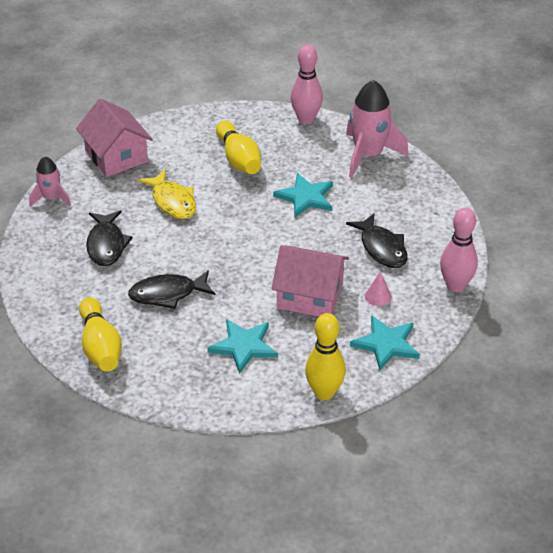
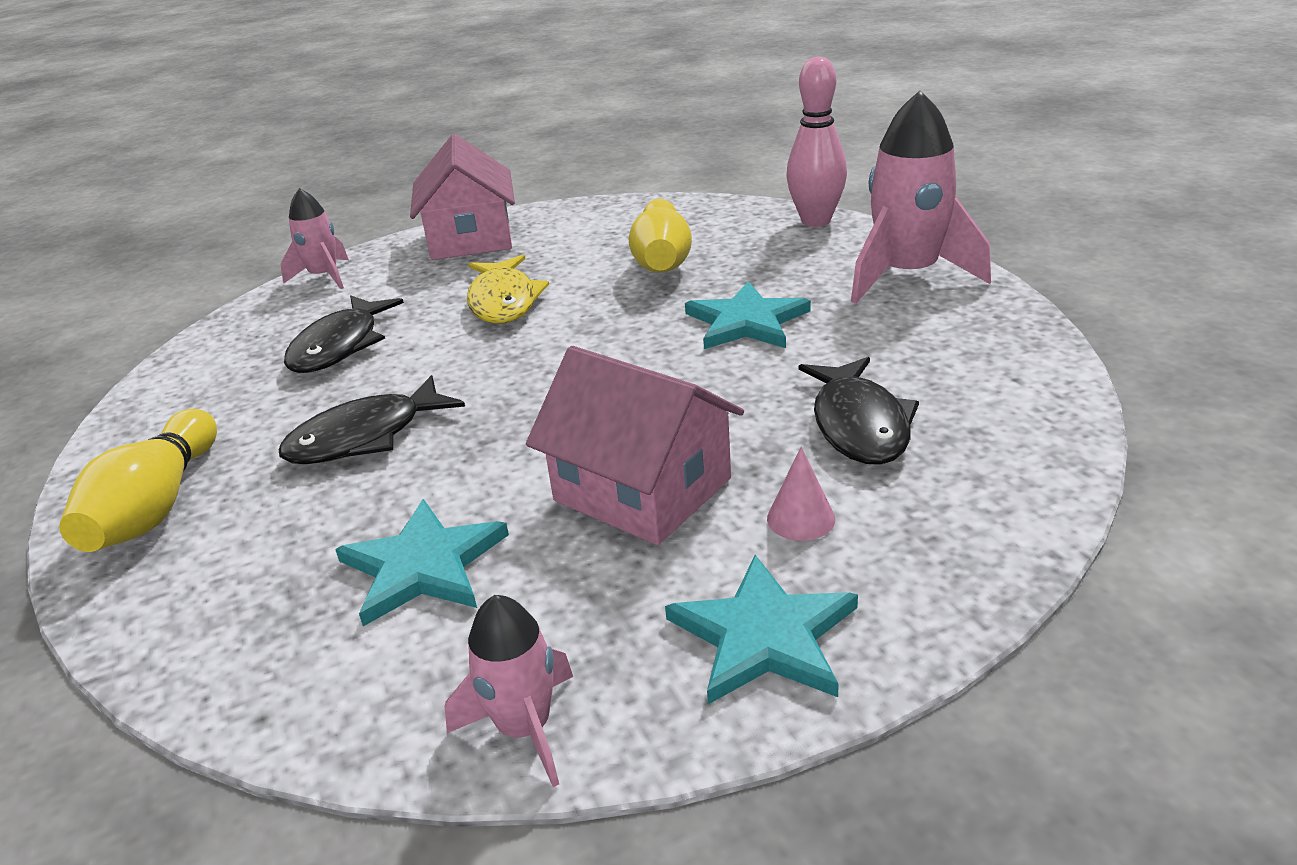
camera: 25 degrees right, 10 degrees down
(167, 294) = (365, 437): black fish -> black fish turned 45 degrees counterclockwise
(324, 392) = (525, 728): yellow bowling pin -> pink rocket
(455, 286) = (1015, 530): pink bowling pin -> none

